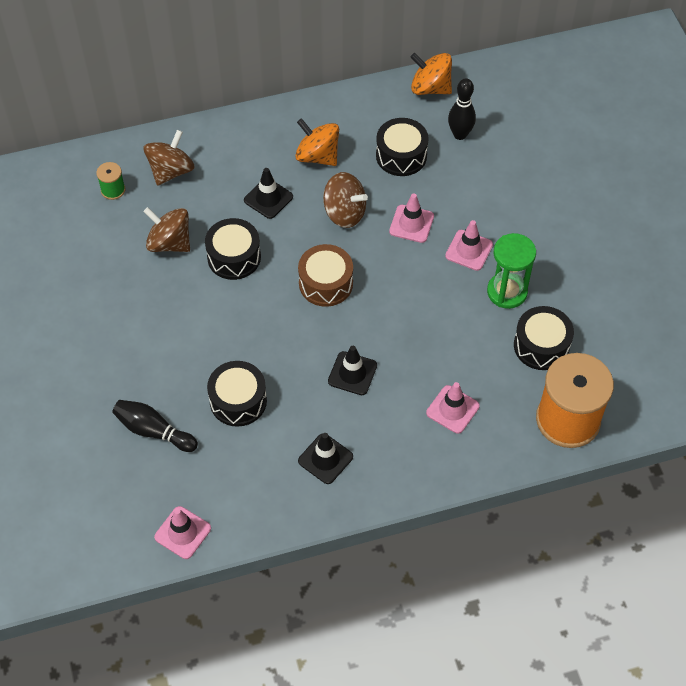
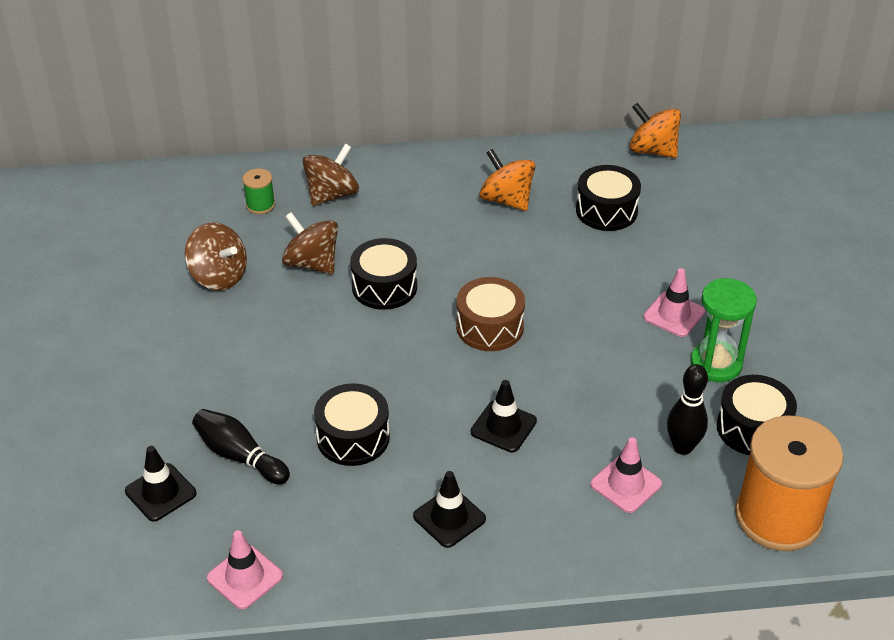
camera: 10 degrees right, 15 degrees down
(268, 198) = (439, 234): black traffic cone -> black traffic cone (160, 492)
(344, 213) = (527, 258): brown spinning top -> brown spinning top (219, 276)
(411, 224) = (607, 279): pink traffic cone -> none
(460, 134) = (681, 198): black bowling pin -> black bowling pin (682, 447)

